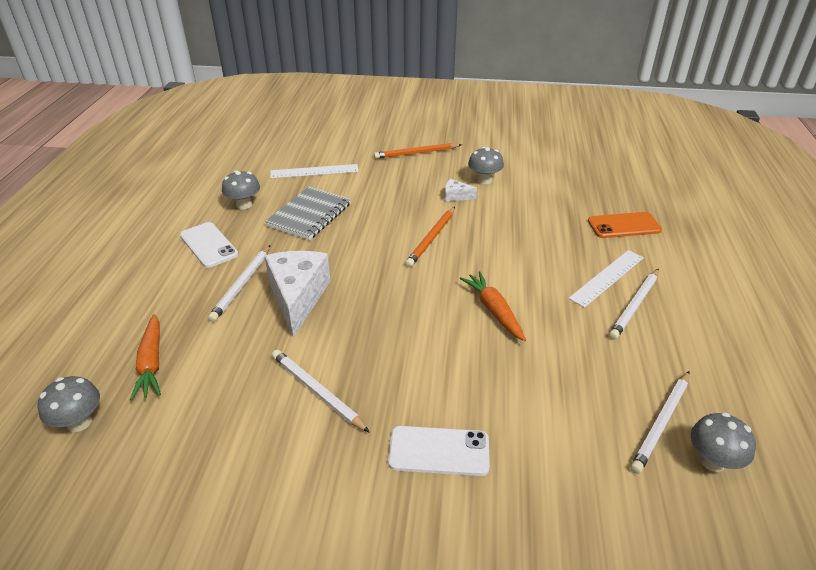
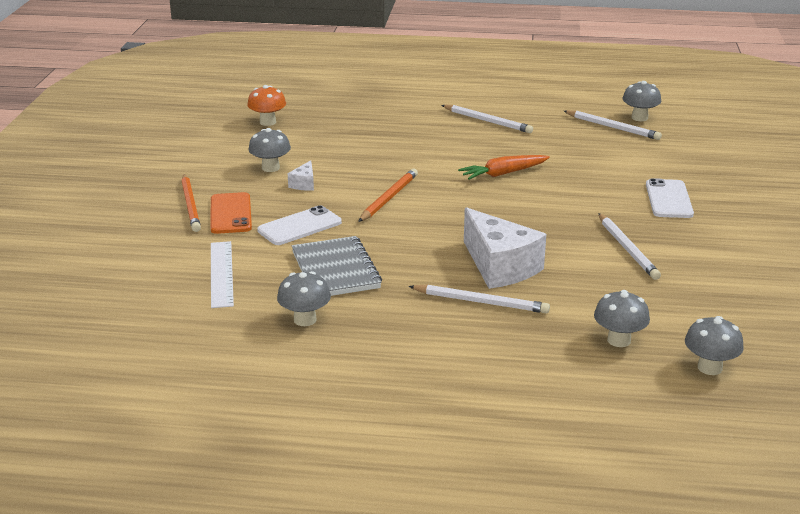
camera: 90 degrees left, 10 degrees down
(151, 363) = (619, 340): orange carrot -> grey mushroom
(208, 245) = (402, 335): white phone -> white phone (300, 226)
(298, 298) = (499, 267): white cheese -> white cheese turned 120 degrees counterclockwise
(309, 215) = (336, 270): grey notebook -> grey notebook turned 45 degrees clockwise
(317, 392) = (627, 249): white pencil -> white pencil turned 60 degrees counterclockwise
(431, 238) = (389, 198): orange pencil -> orange pencil turned 90 degrees counterclockwise
(578, 174) = (267, 122): none -> orange mushroom
(607, 277) = (451, 127): white ruler -> none
(624, 225) = (369, 113): orange phone -> orange phone (230, 214)

